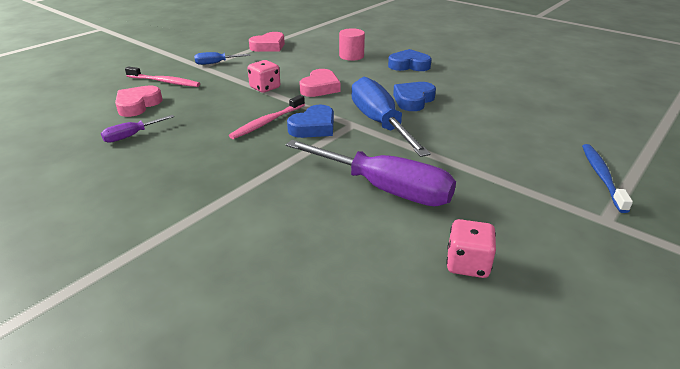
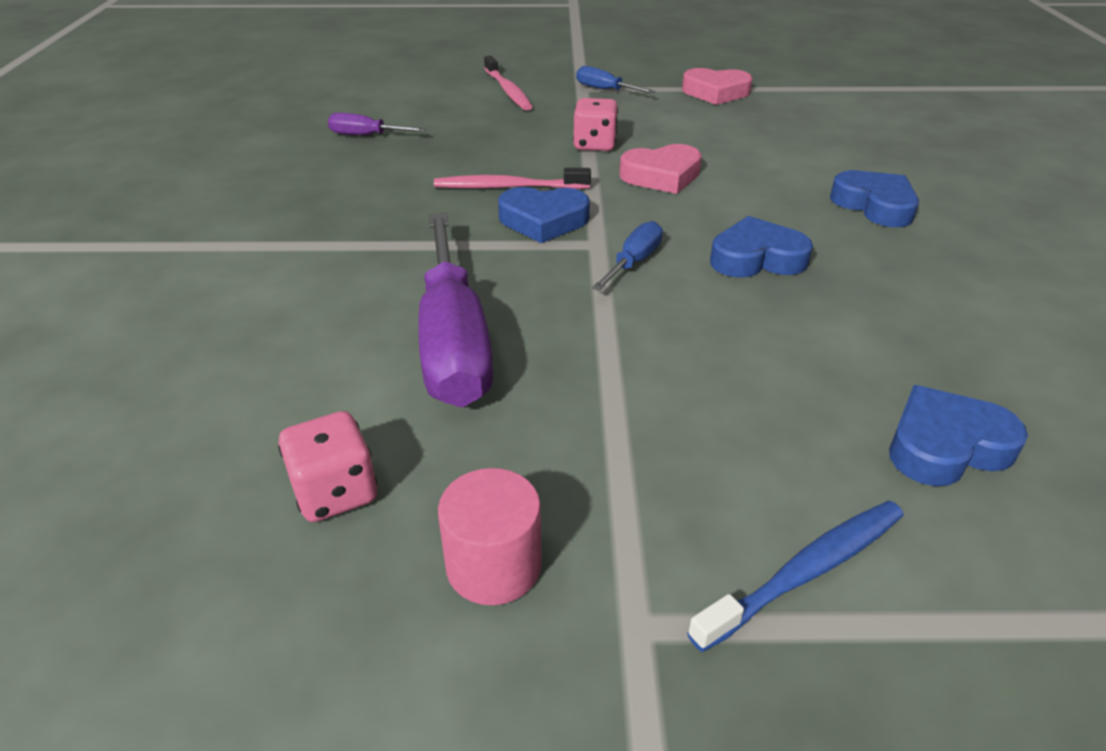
camera: 50 degrees right, 5 degrees up
(138, 105) = (434, 106): pink heart -> none
(351, 56) = (807, 152): pink cylinder -> pink cylinder (493, 566)
(380, 123) = (633, 262): blue screwdriver -> blue screwdriver, size x0.47
(560, 124) = (945, 446): none -> blue heart

